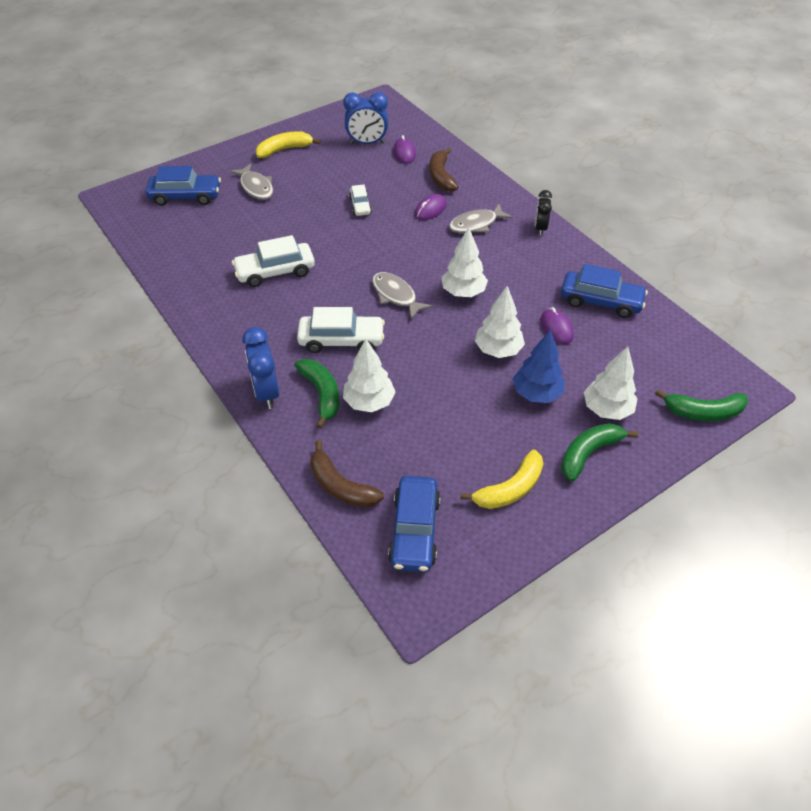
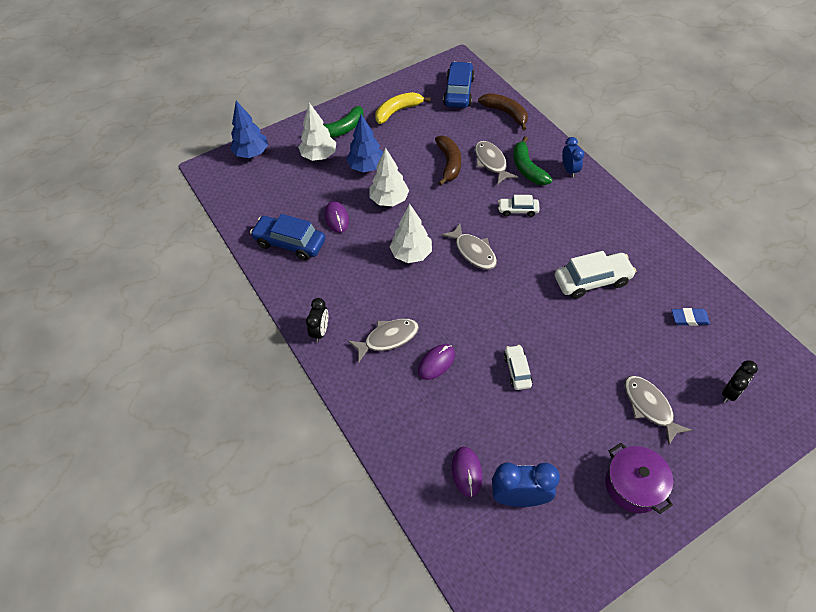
camera: 175 degrees left, 5 degrees up
(186, 196) = (730, 392): blue car -> black clock
(193, 243) = (689, 318): none -> blue eraser
(266, 392) = (569, 170): blue clock -> blue clock, size x0.64
(284, 150) = (633, 485): yellow banana -> purple pot
(341, 340) = (518, 210): white car -> white car, size x0.57
(369, 402) = (491, 162): white tree -> grey fish
(441, 176) = (420, 421): brown banana -> brown banana (449, 163)
(703, 412) = (251, 153): green banana -> blue tree

